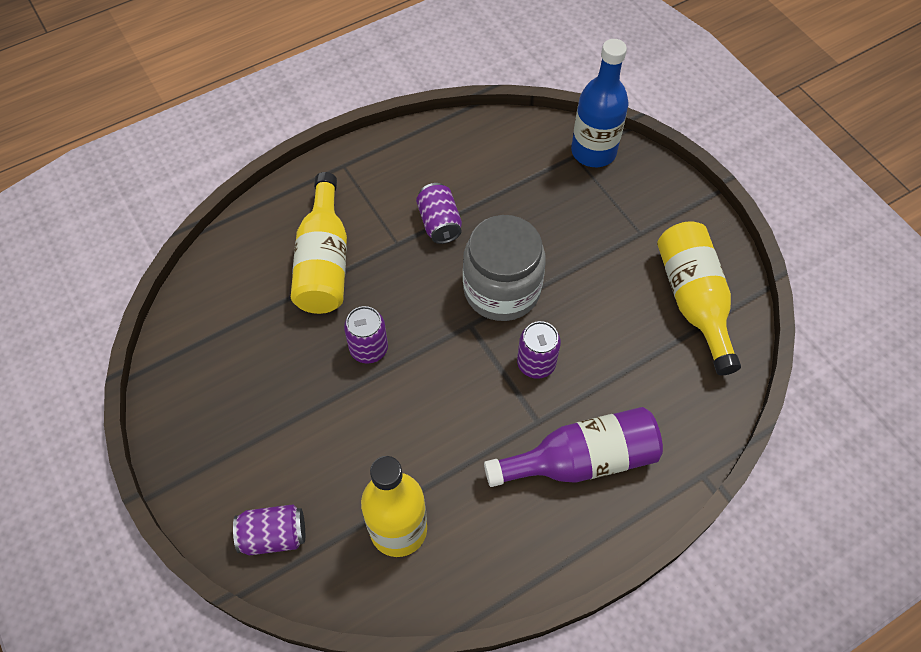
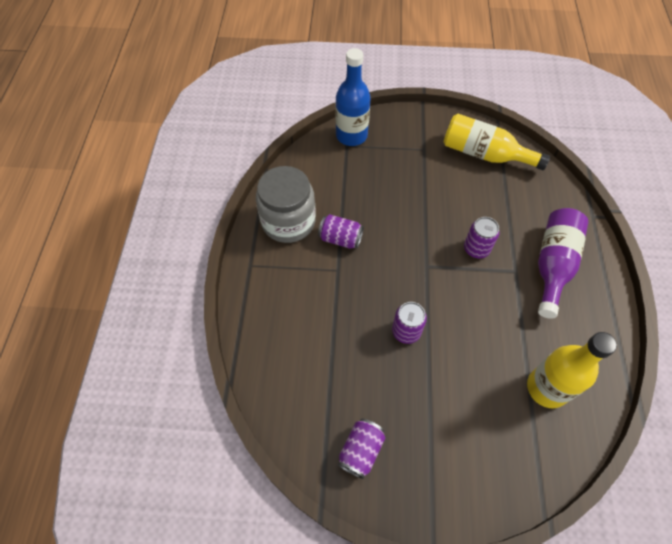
camera: 55 degrees left, 0 degrees up
(274, 536) = (511, 469): purple can -> purple can (361, 450)
(324, 261) = (319, 320): yellow bottle -> none
(501, 289) = (413, 235): grey jar -> grey jar (288, 221)

